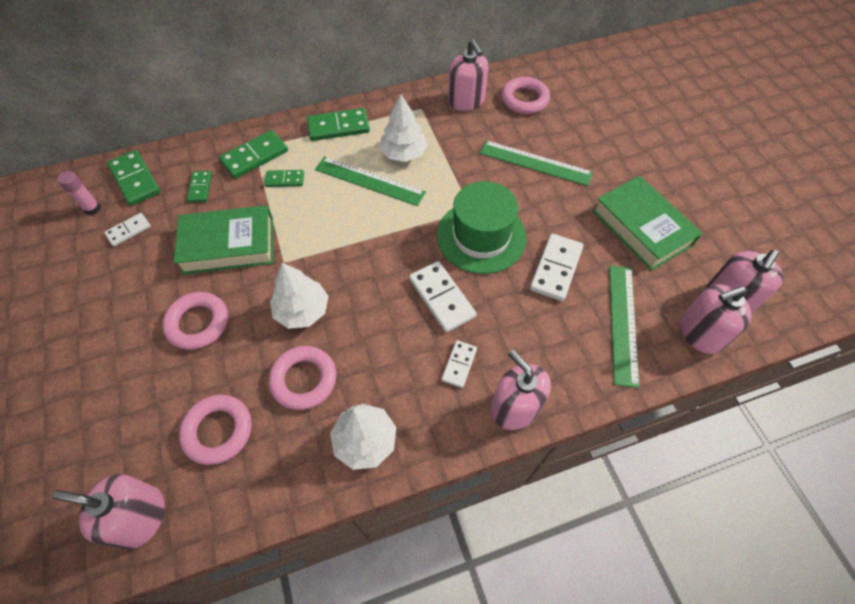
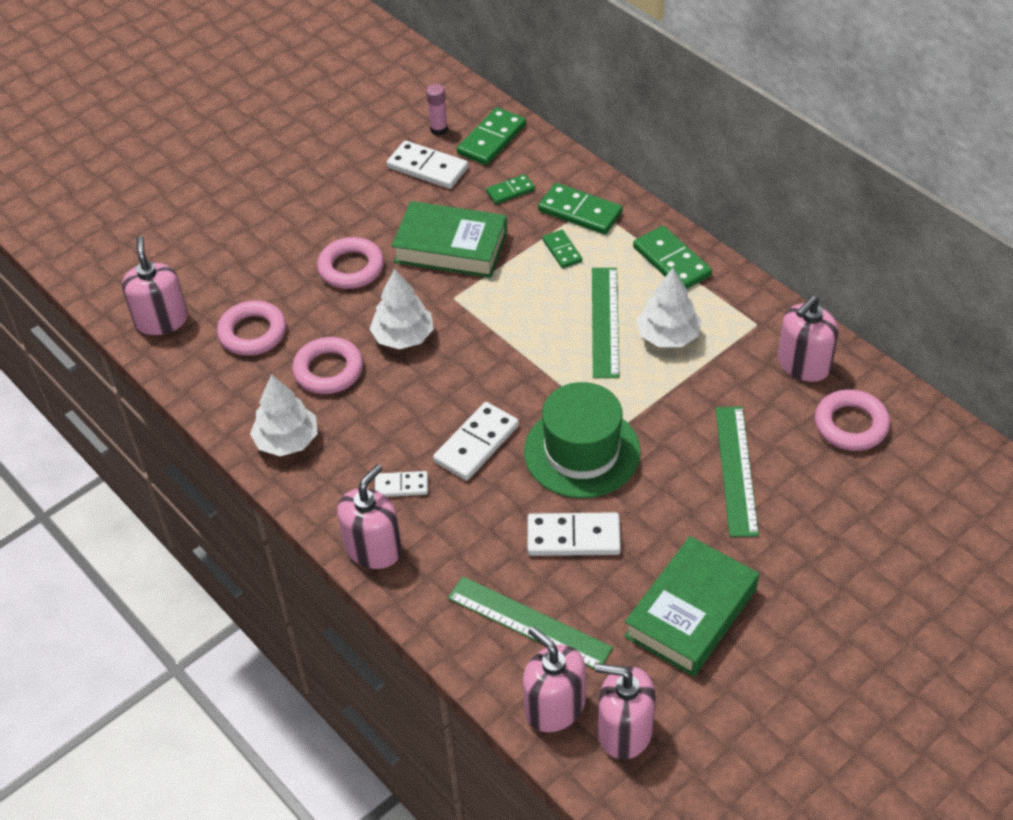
camera: 70 degrees right, 10 degrees down
(129, 231) = (427, 168): white domino -> white domino, size x1.70
(229, 245) = (451, 247): green book -> green book turned 45 degrees counterclockwise
(623, 323) = (528, 623): green ruler -> green ruler turned 45 degrees clockwise

